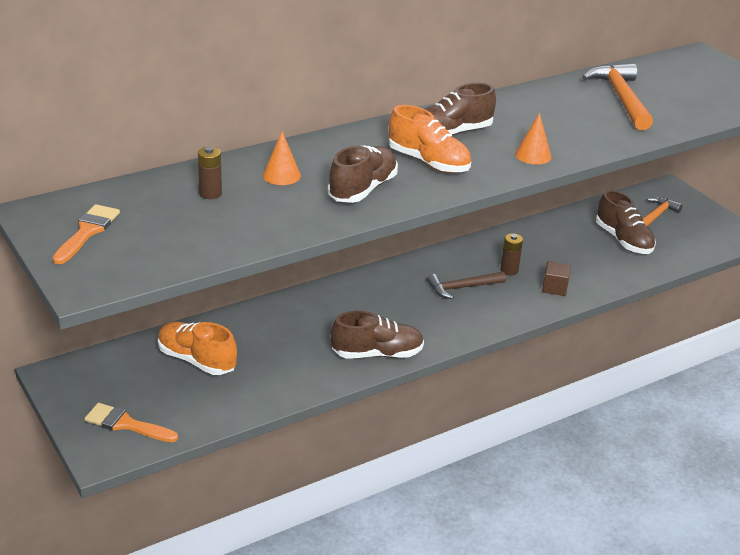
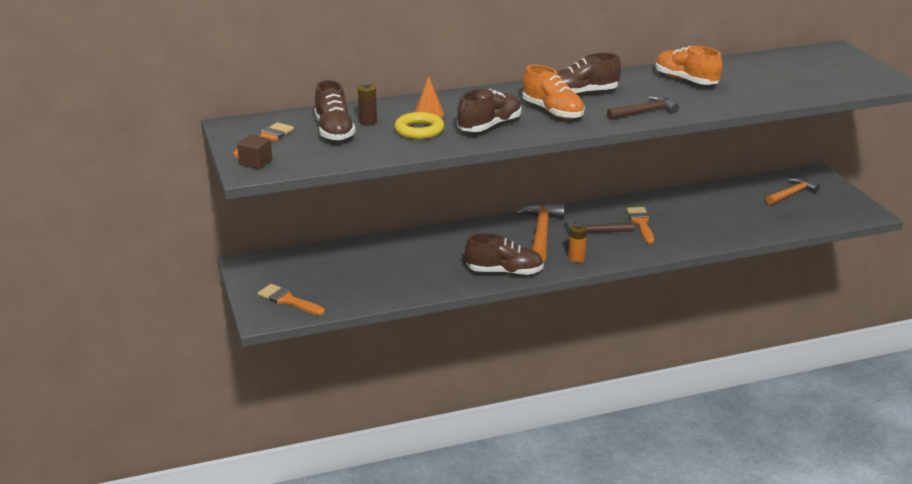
camera: 15 degrees right, 5 degrees down
(196, 360) = (357, 264): orange shoe -> orange shoe (686, 80)
(279, 202) = (419, 130): none -> yellow ring
(453, 326) = (576, 258): none -> orange battery
(509, 270) = (641, 223): brown battery -> orange brush
(533, 155) = (644, 112): orange cone -> brown hammer
(554, 288) = (676, 239): brown cube -> brown cube (255, 162)
(621, 98) = (744, 77): orange hammer -> orange hammer (541, 233)
(623, 240) = (754, 209): brown shoe -> brown shoe (334, 131)

